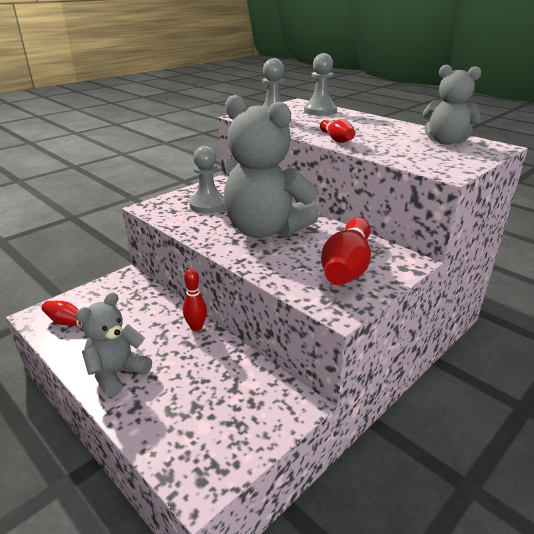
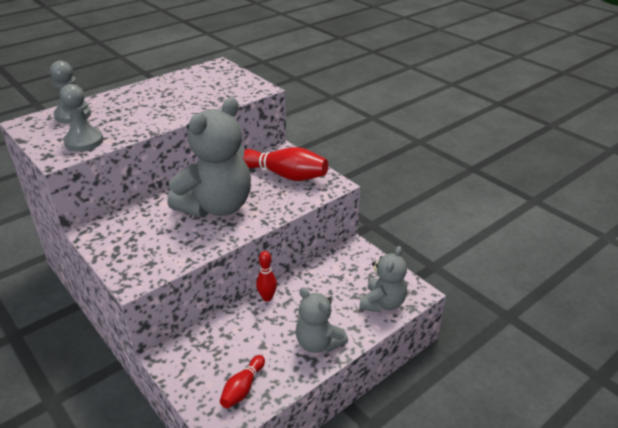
camera: 85 degrees left, 5 degrees up
(208, 205) = (148, 239): grey pawn -> none
(336, 139) = (171, 117): red bowling pin -> none
(445, 142) = (200, 78): grey teddy bear -> grey teddy bear (382, 303)

